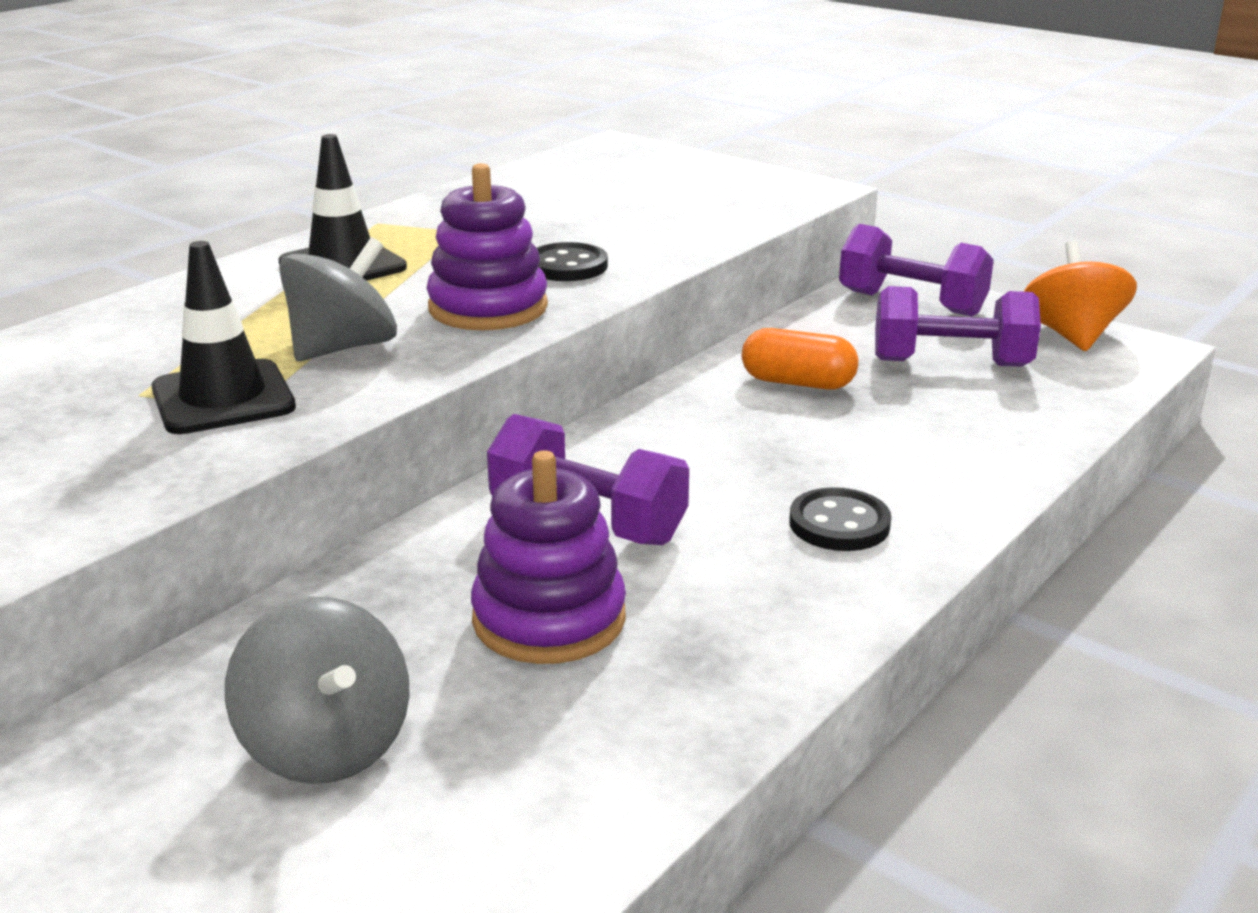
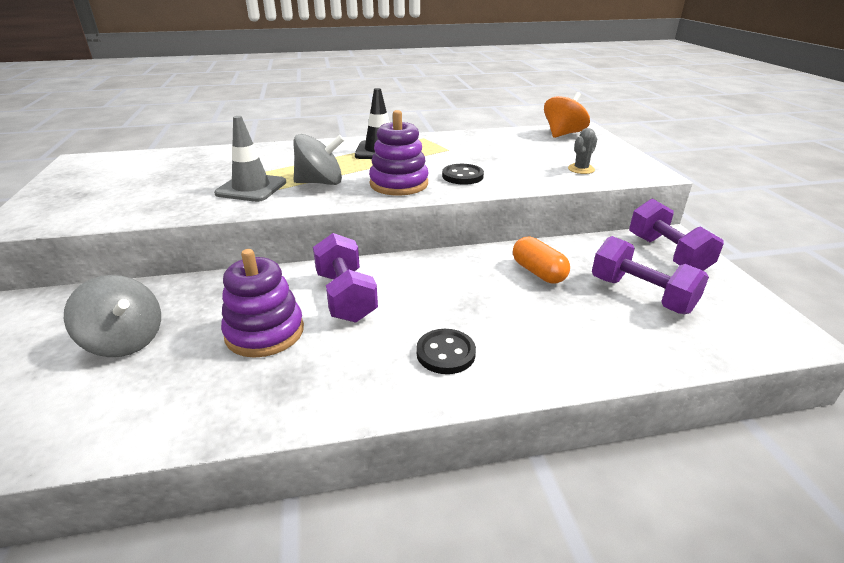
camera: 40 degrees right, 5 degrees up
(223, 398) = (251, 188): black traffic cone -> grey traffic cone
(326, 745) = (125, 341): grey spinning top -> grey spinning top turned 60 degrees counterclockwise
(718, 208) = (581, 169): none -> grey cactus
(1071, 335) = (749, 309): orange spinning top -> orange spinning top (563, 134)

